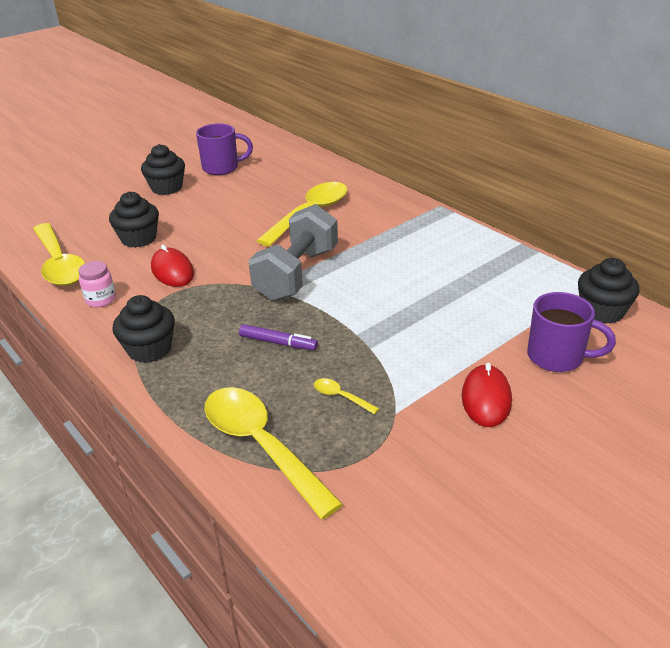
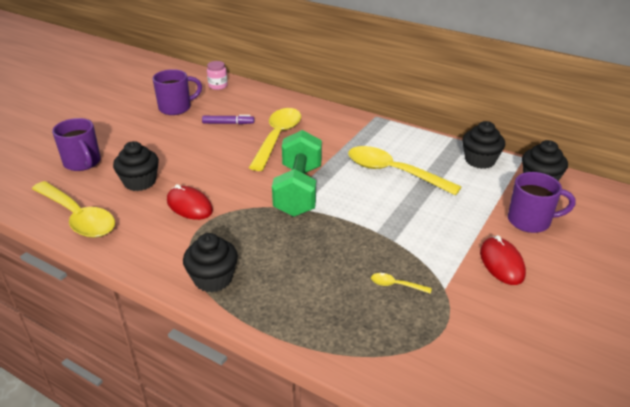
camera: 20 degrees left, 0 degrees up
(96, 211) = (83, 163): none -> purple mug
(101, 299) = (139, 243): pink jar -> pink jar (218, 86)
(166, 188) = (136, 132): black cupcake -> black cupcake (480, 160)
(261, 446) = (359, 340): yellow spoon -> yellow spoon (393, 172)
(278, 342) = (319, 251): purple marker -> purple marker (228, 123)
(297, 274) = (298, 190): grey dumbbell -> green dumbbell

